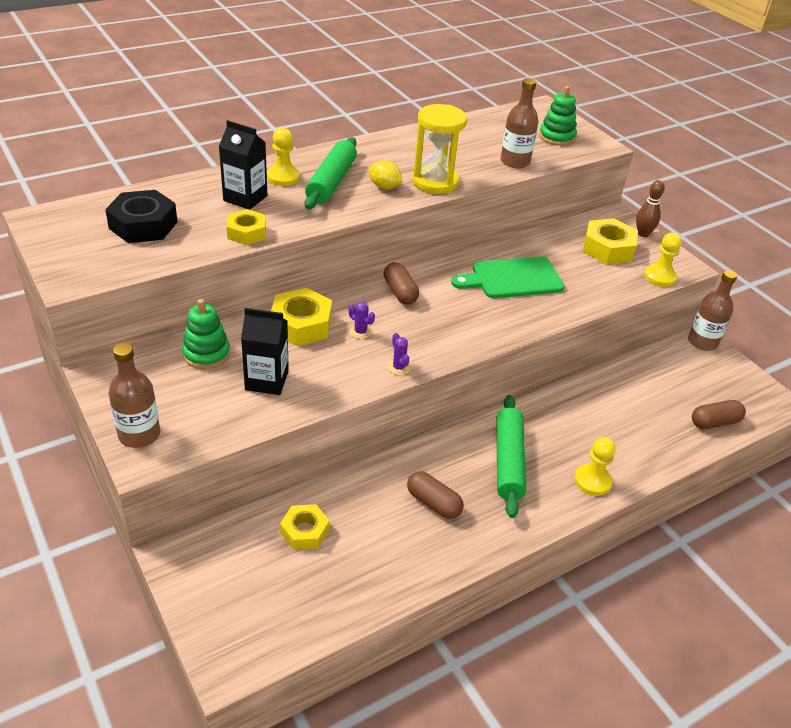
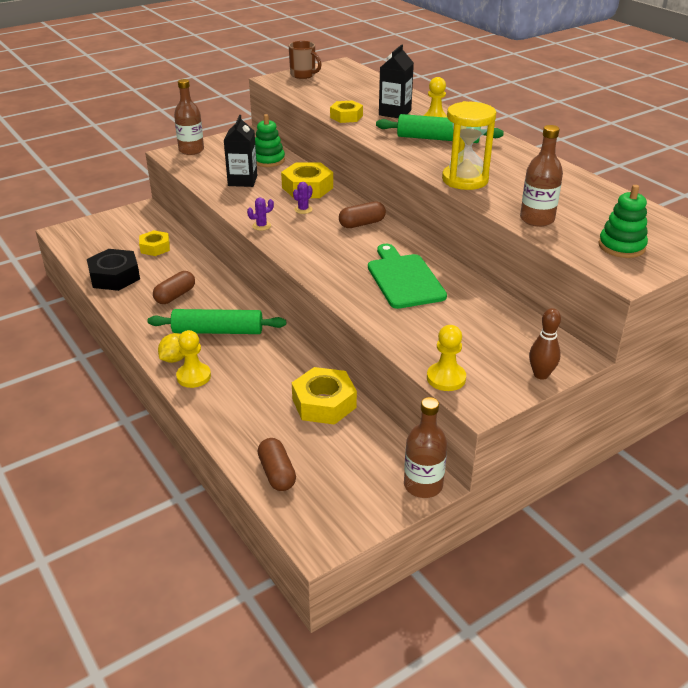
camera: 90 degrees right, 5 degrees down
(67, 253) = (303, 75): none -> brown mug
(143, 225) = (344, 88): black nut -> black nut (115, 276)
(384, 187) = (442, 159): yellow lemon -> yellow lemon (175, 359)
(608, 248) = (491, 343): yellow nut -> yellow nut (324, 403)

